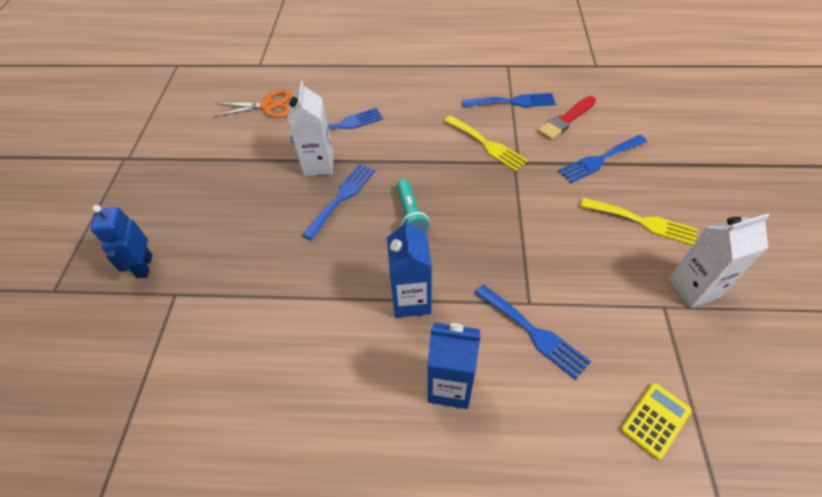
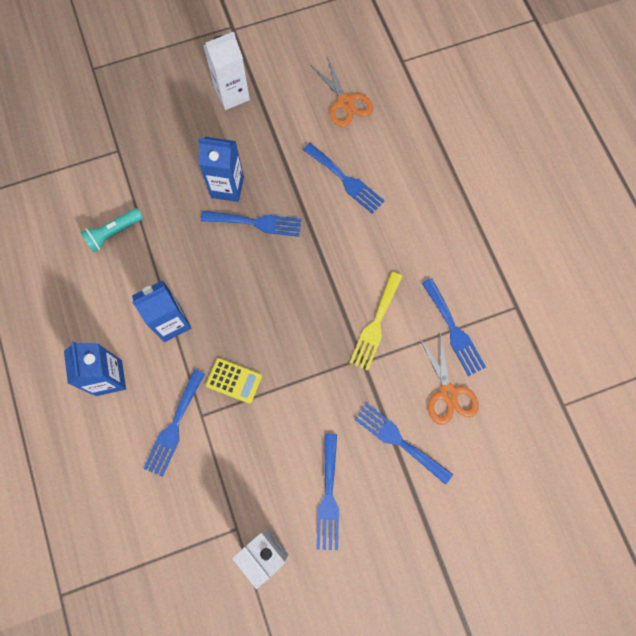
camera: 65 degrees right, 20 degrees up
(144, 266) = (134, 114): blue robot -> none
(289, 209) = (227, 187): none -> blue carton
(319, 165) = (287, 185): white carton -> white carton (232, 94)
(410, 214) = (259, 287): turquoise flashlight -> turquoise flashlight (113, 233)
(566, 119) = (448, 393): red brush -> orange scissors
(643, 222) = (328, 497): yellow fork -> blue fork
(655, 420) = (129, 534): yellow calculator -> yellow calculator (234, 380)

